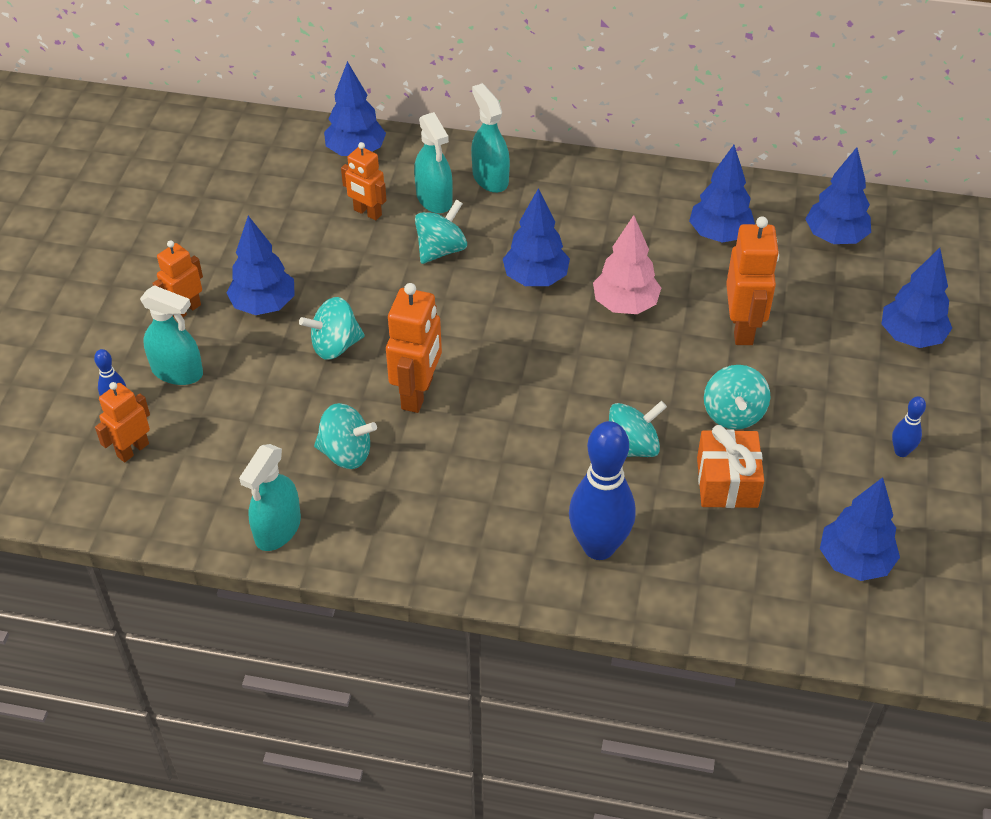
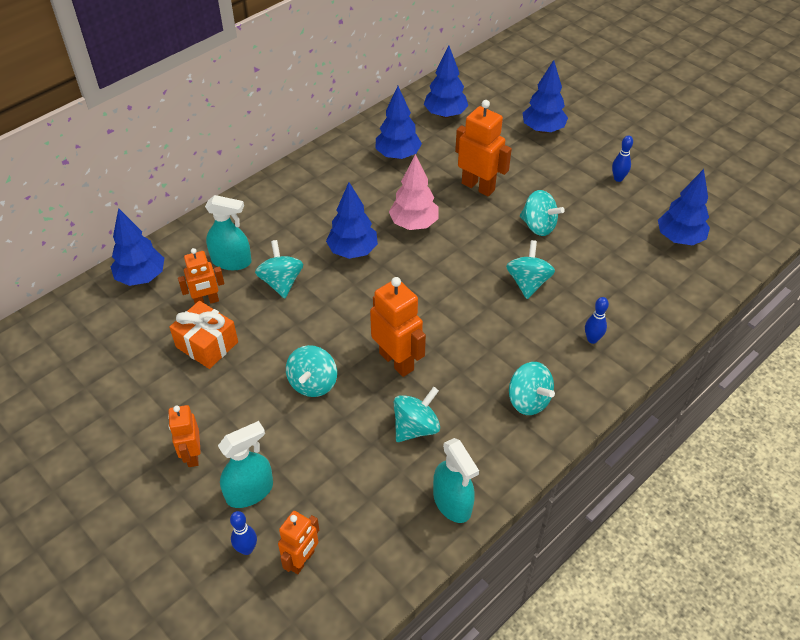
camera: 55 degrees left, 0 degrees up
(132, 450) = (302, 560): orange robot -> orange robot turned 135 degrees counterclockwise
(264, 305) = (235, 404): blue tree -> none
(458, 529) = (528, 400): none -> turquoise spinning top
(490, 178) = (243, 225): turquoise spray bottle -> none
(599, 547) = (592, 339): blue bowling pin -> blue bowling pin, size x0.46
(727, 482) = (586, 257): orange gift -> orange gift (207, 344)

